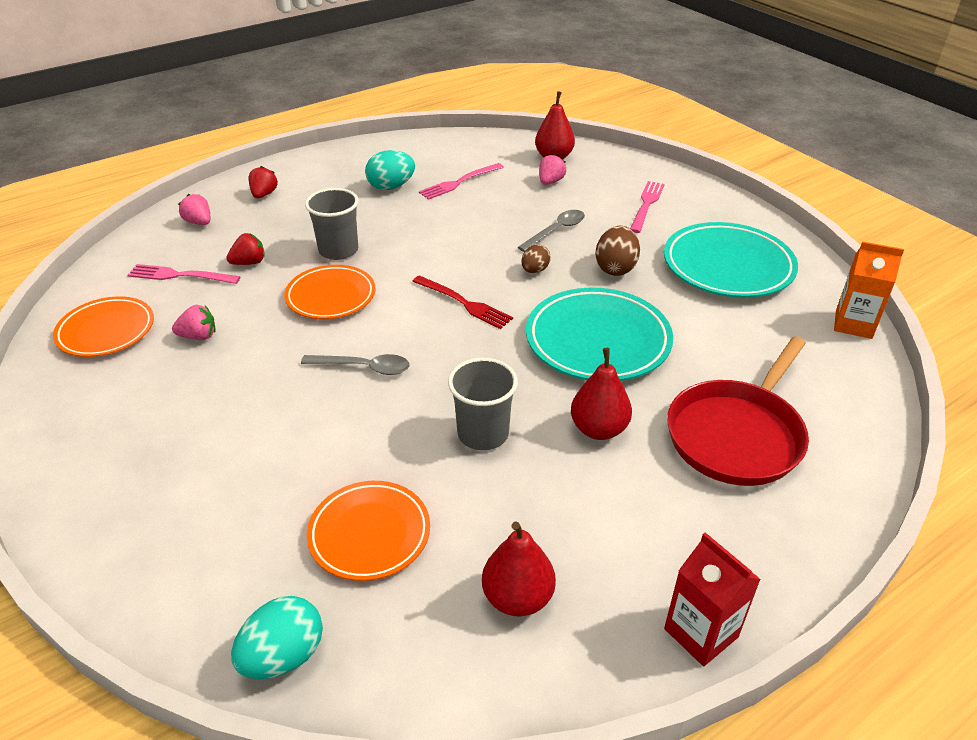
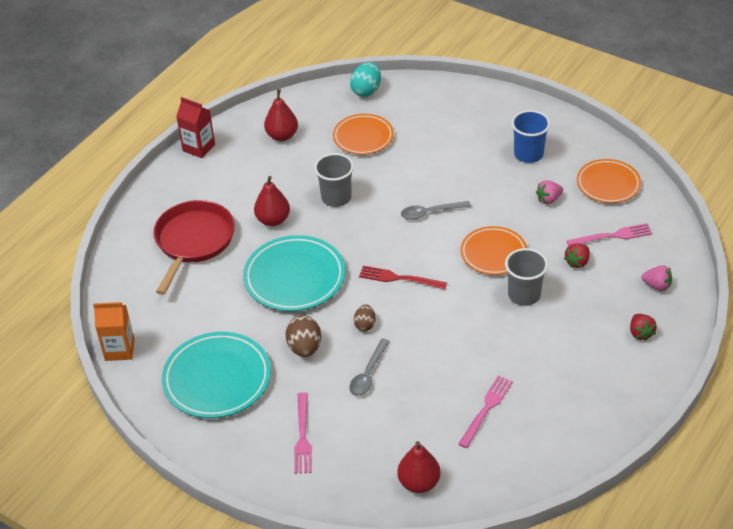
camera: 160 degrees right, 5 degrees up
(149, 407) = (528, 154): none -> blue cup
(391, 187) = (542, 381): turquoise egg -> none
(550, 182) = (403, 440): pink strawberry -> none

